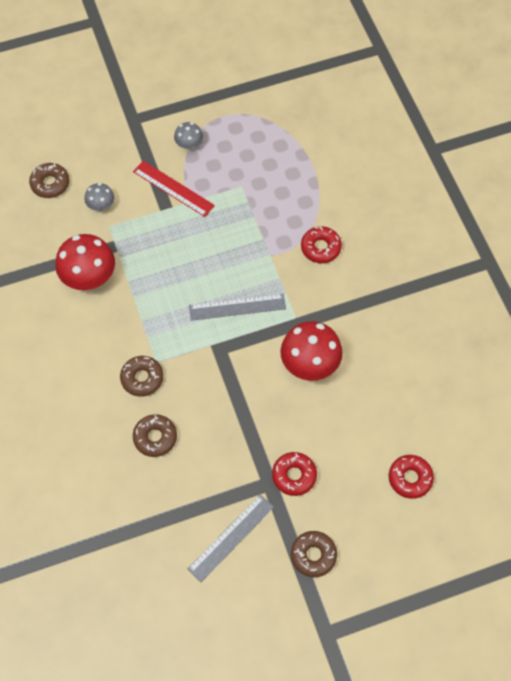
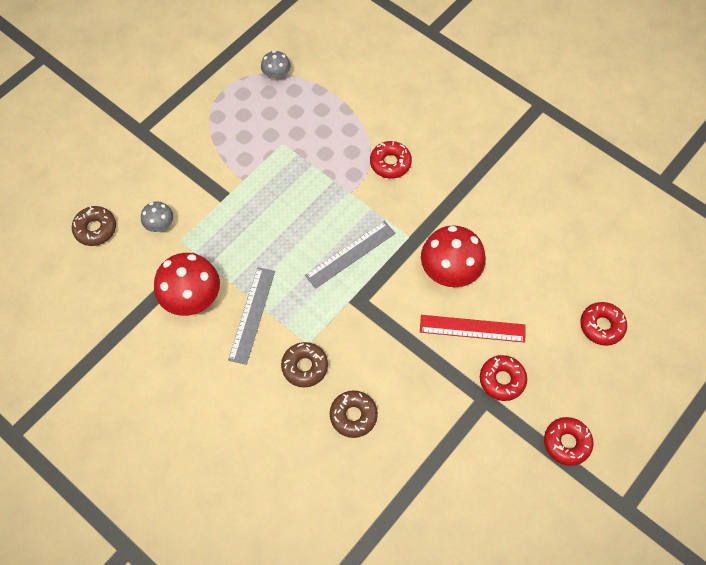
camera: 30 degrees left, 0 degrees up
(173, 188) = (220, 175): red ruler -> red ruler (472, 328)
(189, 145) = (209, 129): grey mushroom -> grey mushroom (276, 75)
(231, 538) = (484, 469): grey ruler -> grey ruler (252, 315)
(313, 555) = (567, 443): brown donut -> red donut

